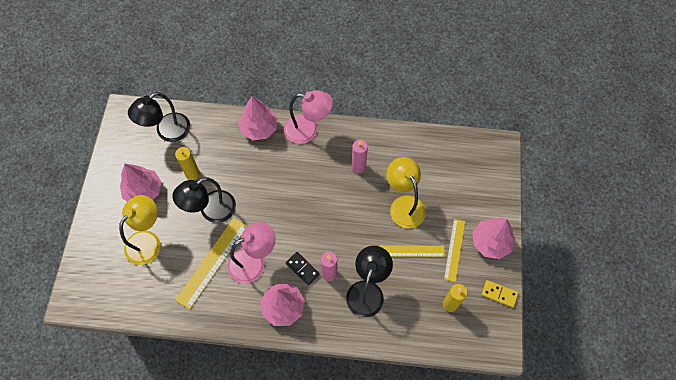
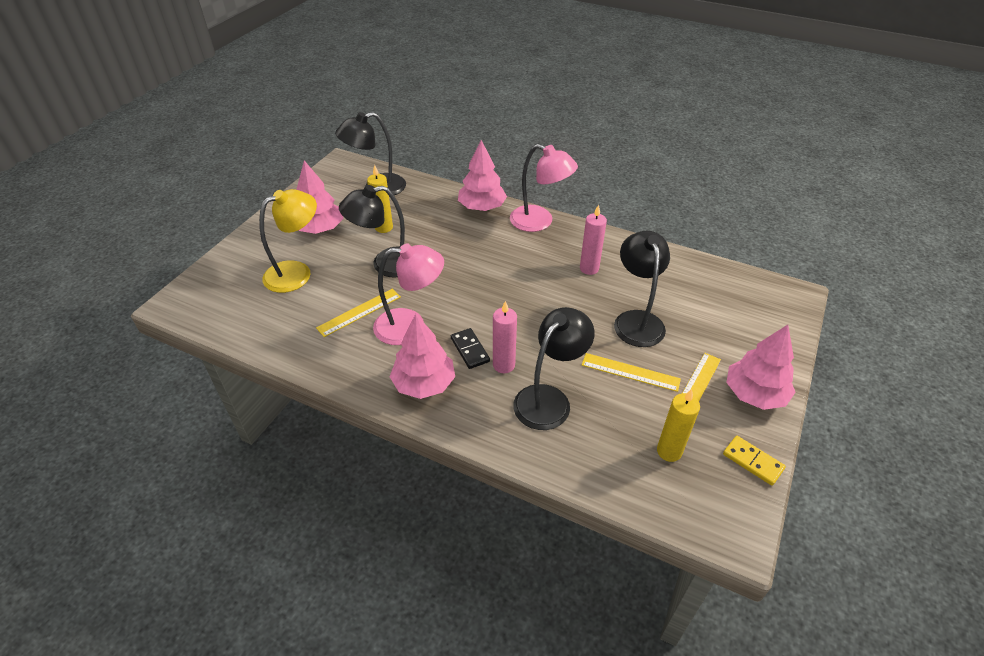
camera: 20 degrees right, 20 degrees down
(212, 262) = (359, 312): yellow ruler -> yellow ruler, size x0.65
(404, 205) = (636, 320): yellow lamp -> black lamp

